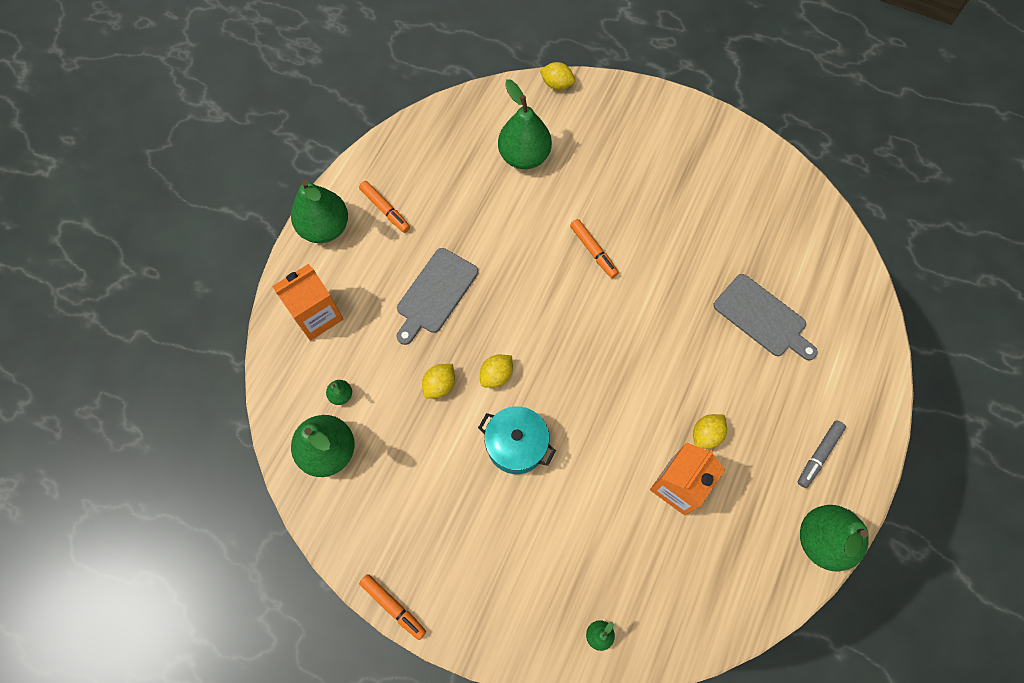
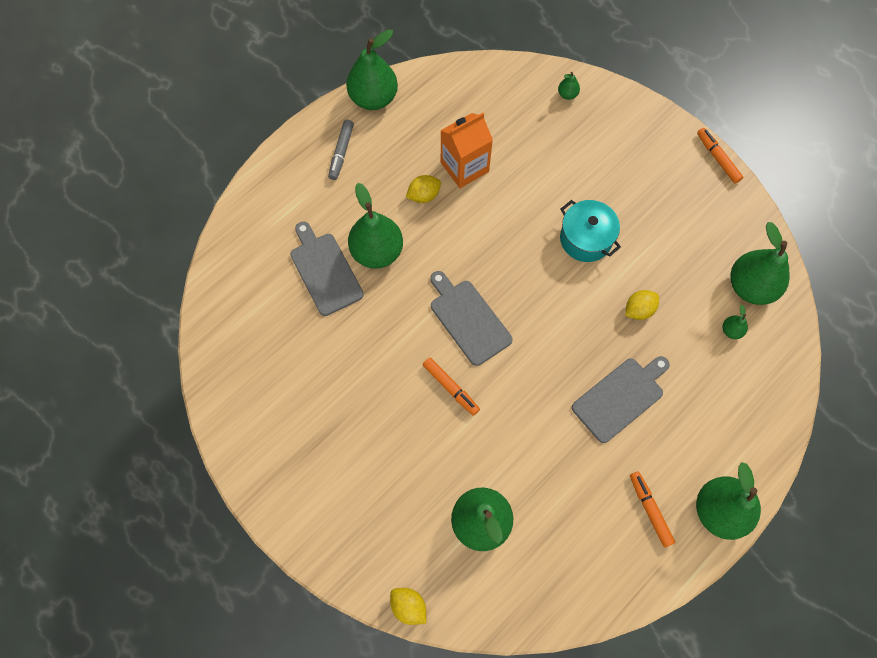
camera: 160 degrees left, 0 degrees up
(317, 315) = (742, 415): orange carton -> none
(496, 375) = (585, 301): yellow lemon -> none
(593, 251) = (450, 387): orange marker -> orange marker turned 150 degrees clockwise
(603, 318) = (468, 319): none -> grey cutting board
(723, 355) = (377, 252): none -> green pear
(819, 455) = (341, 152): grey marker -> grey marker turned 135 degrees clockwise

